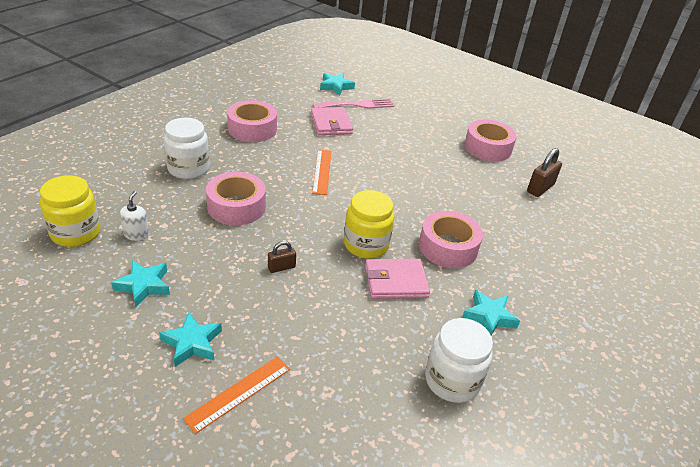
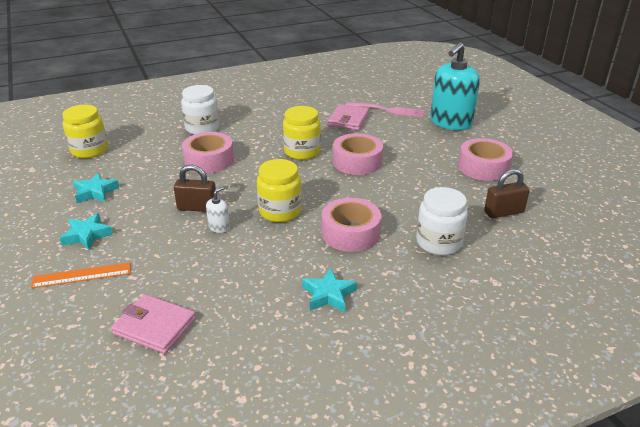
camera: 35 degrees right, 5 degrees down
(136, 234) = (124, 160): white soap dispenser -> white soap dispenser (219, 227)
(252, 129) = (278, 111): pink tape -> pink tape (357, 162)
(281, 267) = (197, 208): brown padlock -> brown padlock, size x1.65
(322, 171) = (302, 152): orange ruler -> yellow jar
(336, 86) = (384, 94): turquoise star -> none
(395, 281) = (275, 243): pink wallet -> pink wallet (155, 326)
(422, 107) = (450, 122): none -> turquoise soap dispenser
(452, 380) = (241, 327): white jar -> white jar (438, 242)

